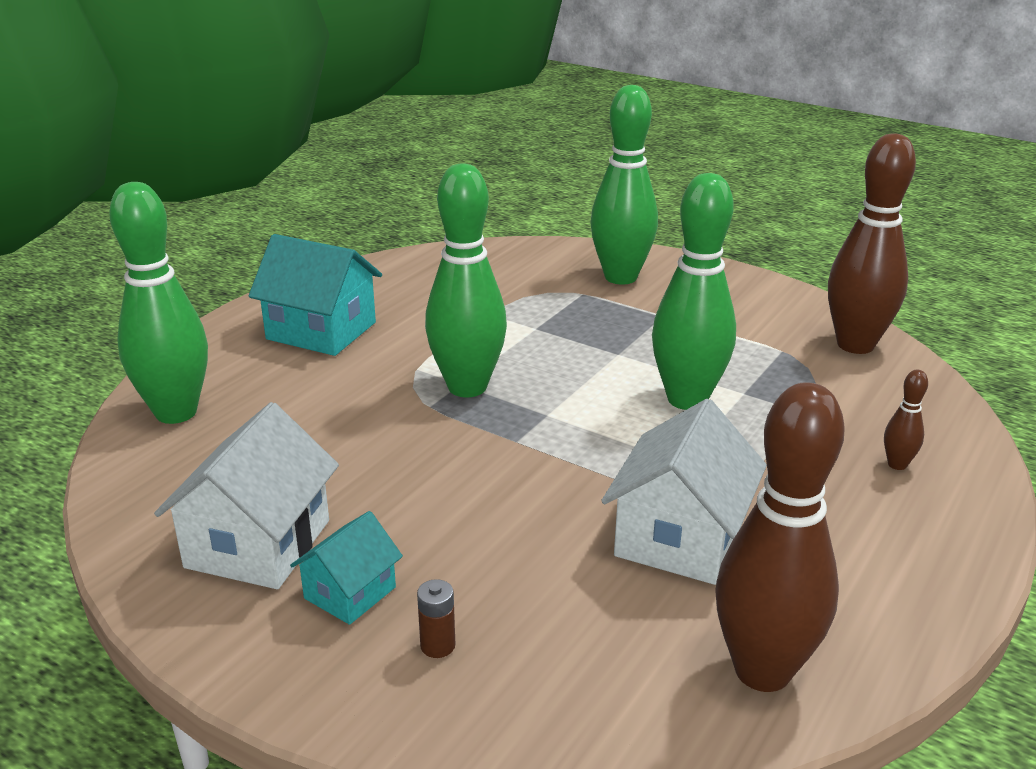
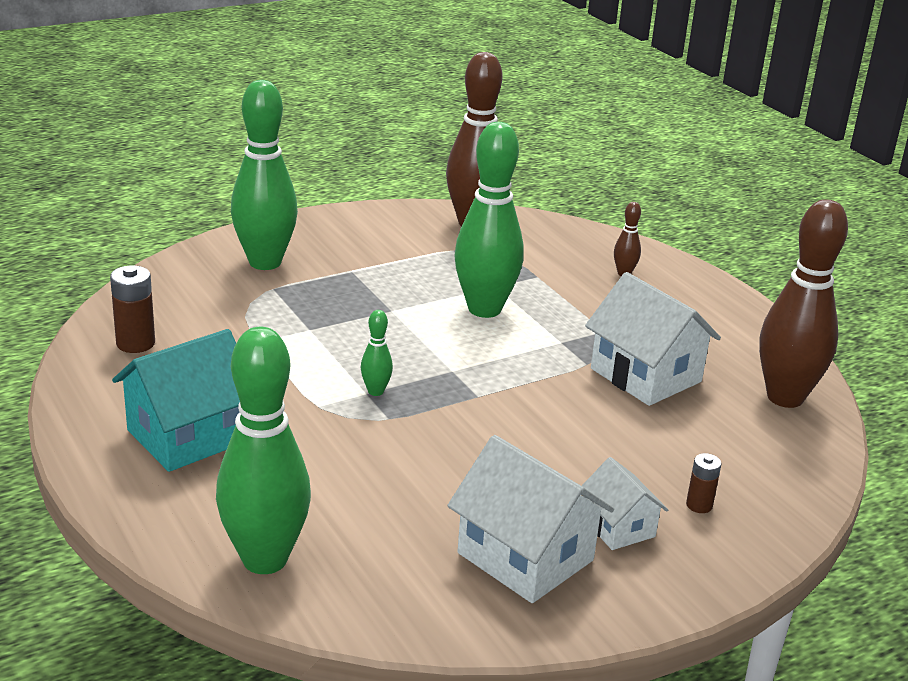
camera: 65 degrees left, 0 degrees up
(350, 593) = (618, 527): turquoise house -> white house
(430, 272) = (135, 343): none -> brown battery
(467, 387) = (375, 391): green bowling pin -> green bowling pin, size x0.42

